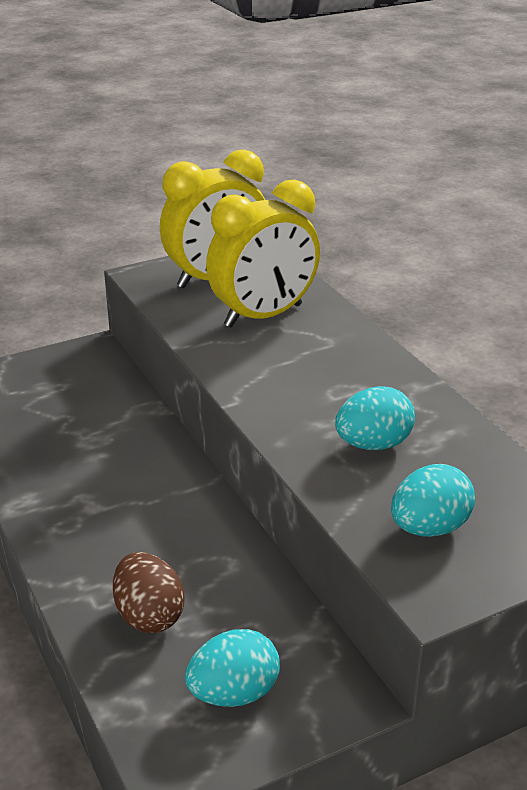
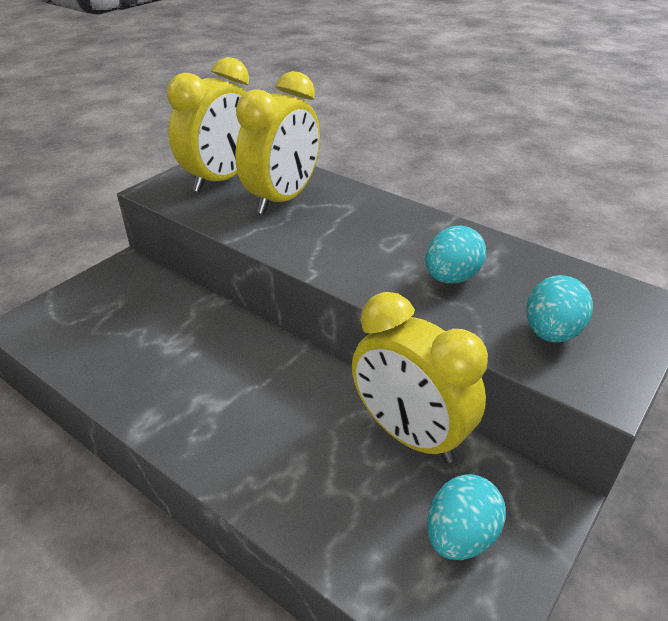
camera: 25 degrees left, 5 degrees up
(149, 616) = (336, 490): brown egg -> none
(255, 593) = (409, 435): none -> yellow clock

